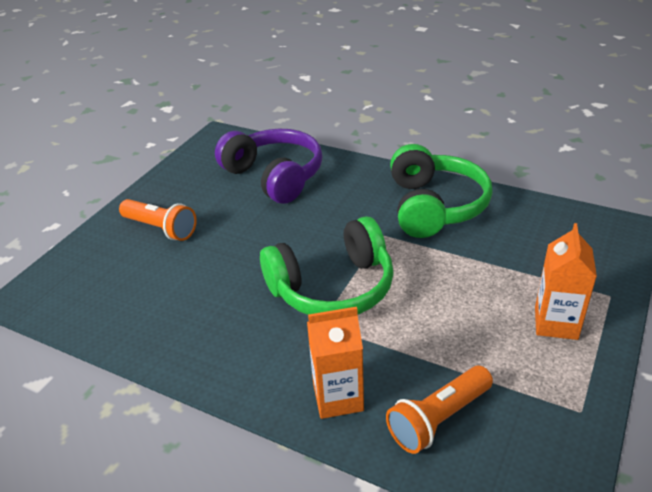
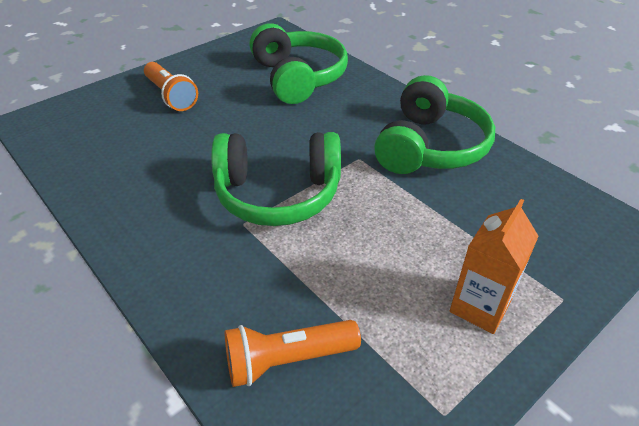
camera: 20 degrees right, 5 degrees up
(274, 176) = (298, 77): purple headphones -> green headphones
(338, 397) = (208, 300): orange carton -> none

